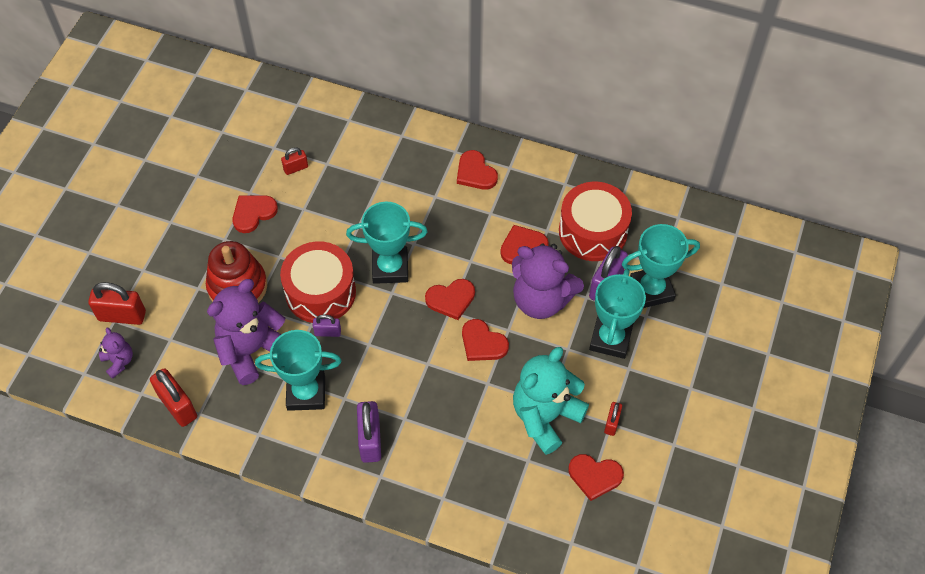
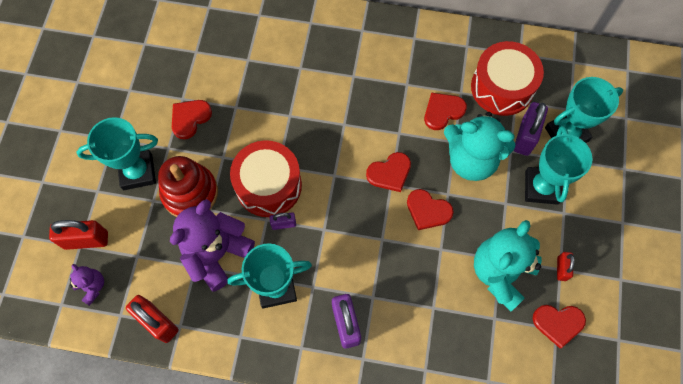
camera: 10 degrees left, 10 degrees up
(296, 168) = (220, 68): red padlock -> none
(390, 268) = (327, 151): turquoise trophy -> turquoise trophy (137, 172)
(475, 173) = (385, 48): red heart -> none
(541, 299) = (471, 160): purple teddy bear -> turquoise teddy bear

